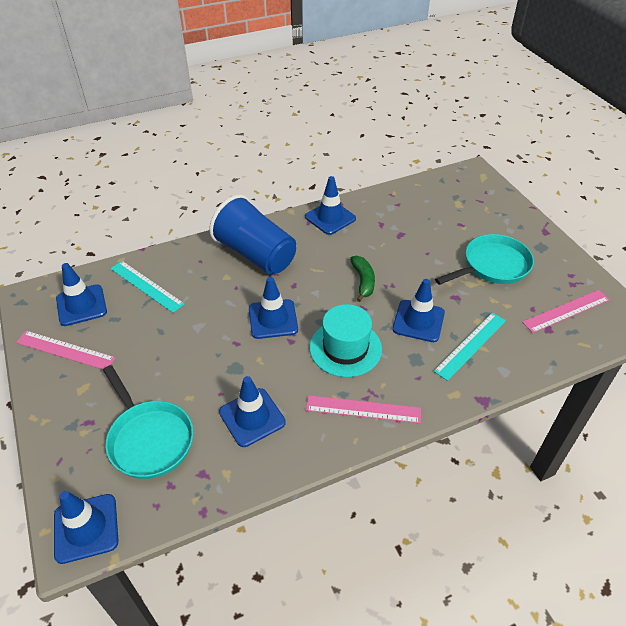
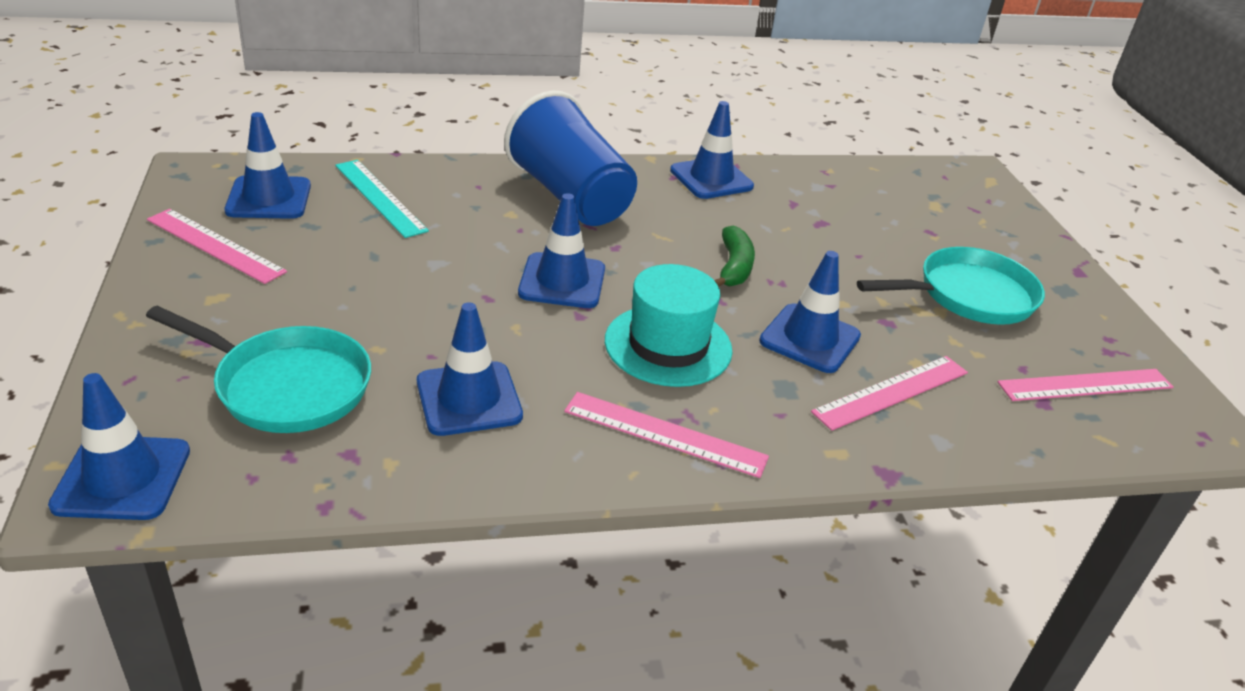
camera: 10 degrees right, 10 degrees down
(149, 439) = (286, 386): turquoise pan -> turquoise pan turned 45 degrees counterclockwise
(470, 345) = (891, 392): turquoise ruler -> pink ruler

